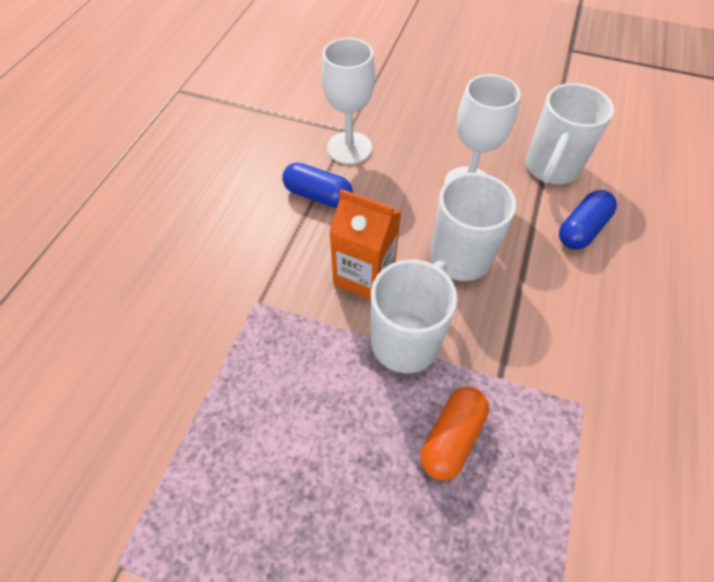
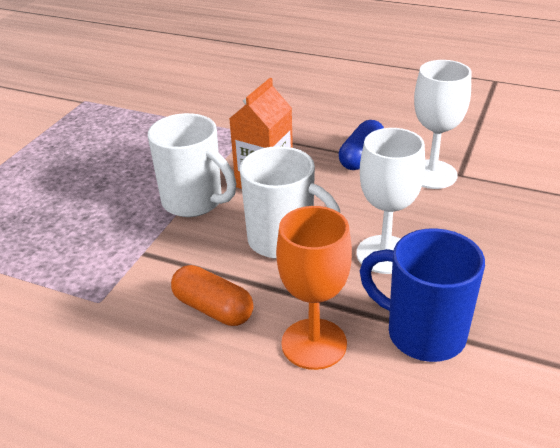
camera: 95 degrees right, 20 degrees down
(451, 437) = (102, 220): orange capsule -> orange capsule (213, 308)
(551, 168) = (423, 333): white mug -> blue mug
(581, 229) = (314, 344): blue capsule -> orange goblet

